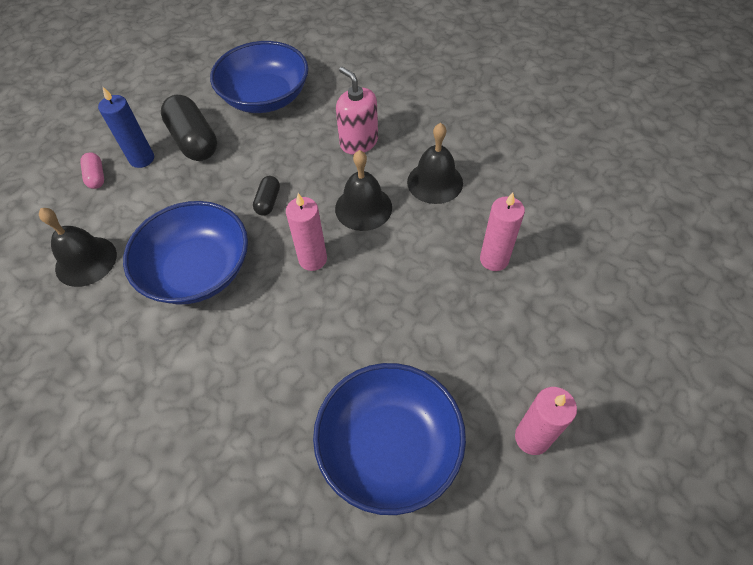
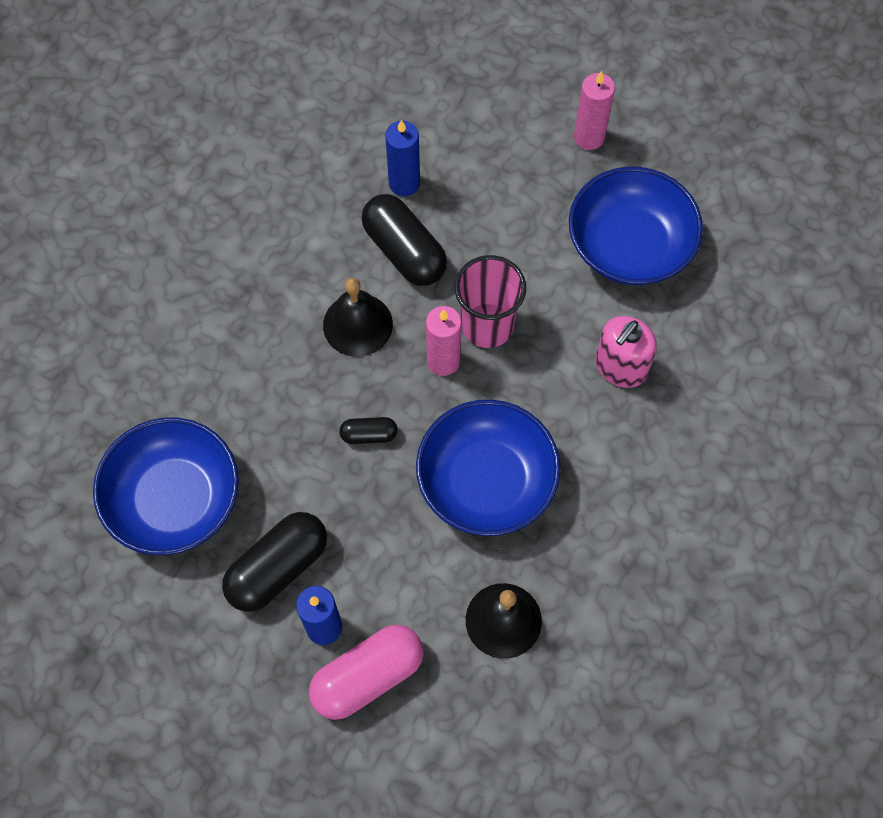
camera: 105 degrees left, 10 degrees up
(96, 177) = (367, 676): pink capsule -> pink capsule, size x1.99
(335, 297) = (487, 325): none -> pink cup
(359, 142) = (248, 353): pink soap dispenser -> pink soap dispenser (620, 367)
(424, 249) = (404, 251): none -> black capsule
(435, 182) = (303, 255): black bell -> none
(494, 259) = (404, 183): pink candle -> blue candle

